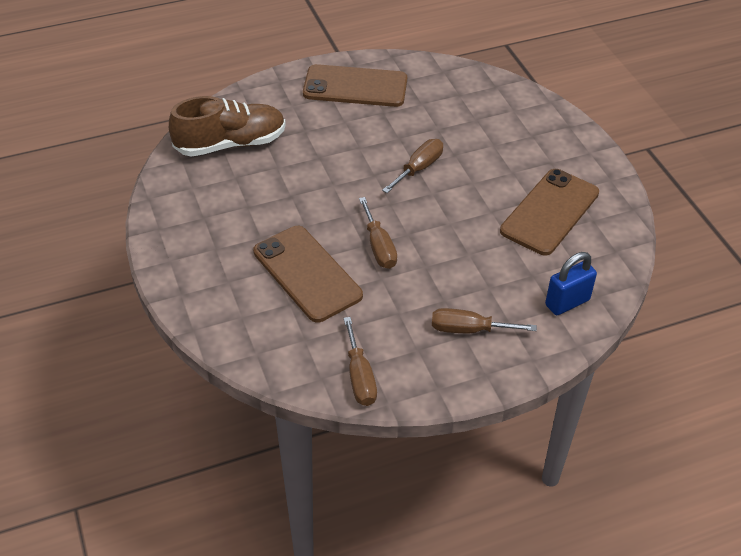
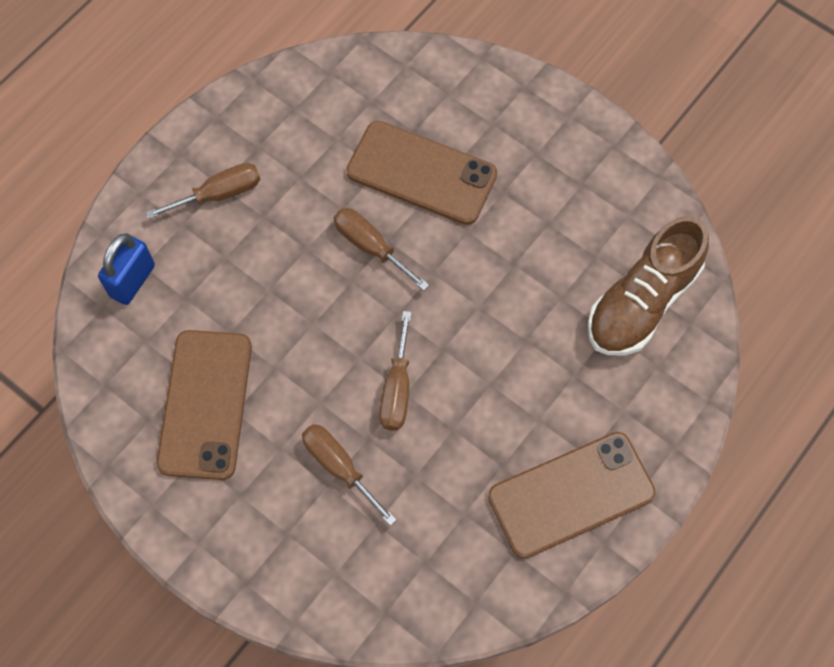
camera: 150 degrees right, 20 degrees up
(359, 377) = (295, 91): brown screwdriver -> brown screwdriver (339, 467)

